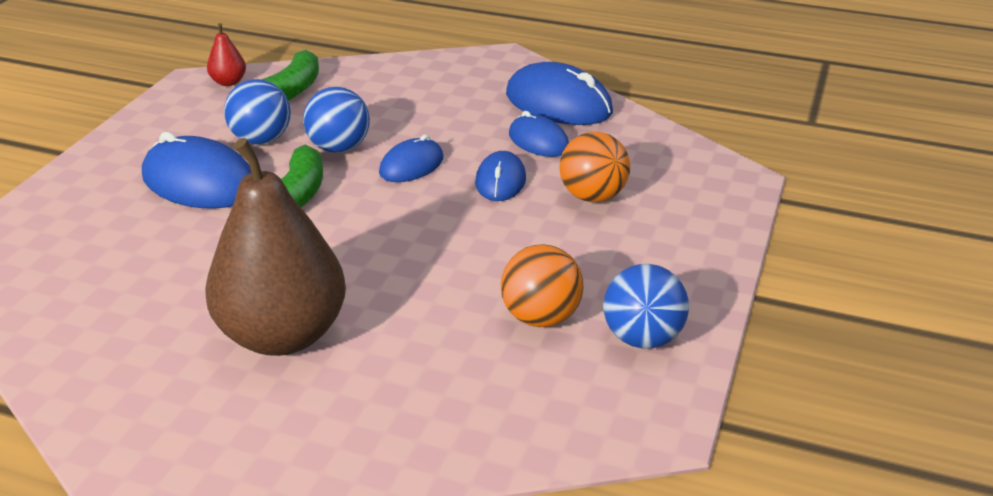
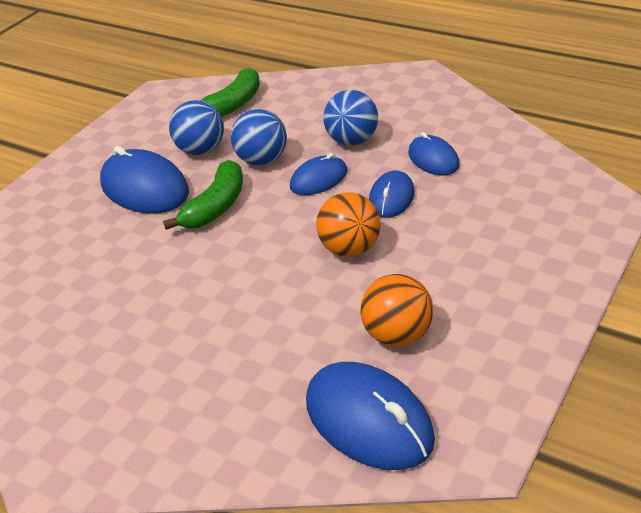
camera: 15 degrees right, 5 degrees up
(228, 82) = (186, 94): red pear -> none
(283, 335) = (180, 336): brown pear -> none
(558, 103) = (459, 122): blue mouse -> blue mouse (368, 420)
(592, 196) = (469, 217): orange ball -> orange ball (350, 249)
(642, 338) = (483, 363): blue ball -> blue ball (352, 140)

